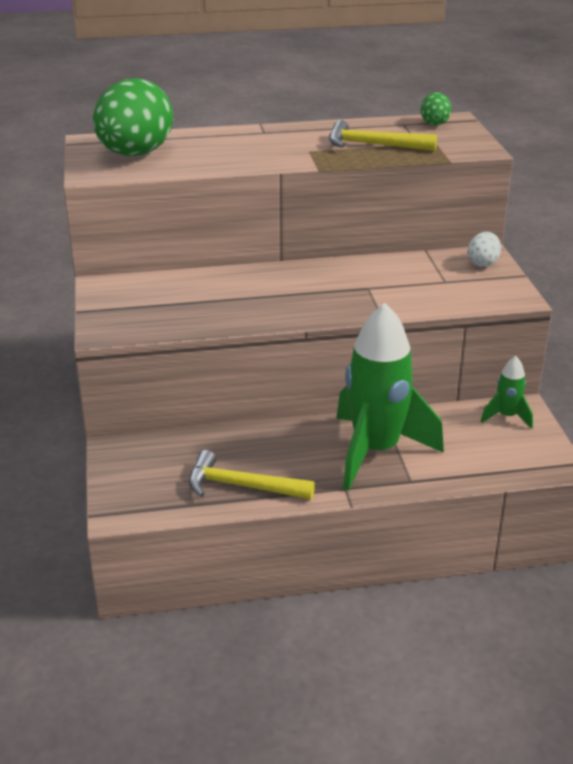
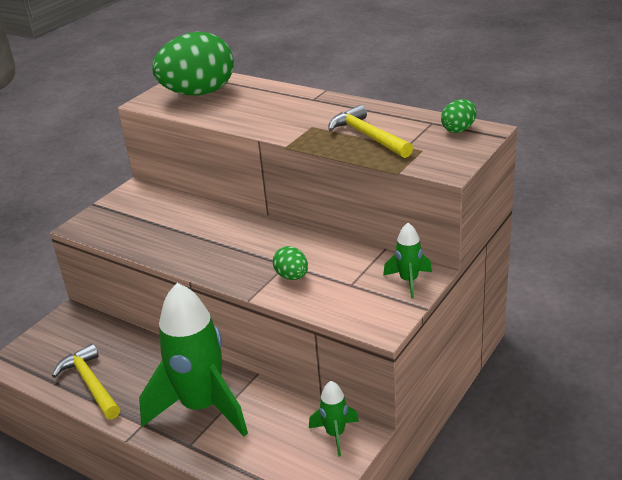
camera: 45 degrees right, 0 degrees up
(390, 293) = (292, 276): none -> green egg
(483, 263) = (409, 281): white egg -> green rocket

